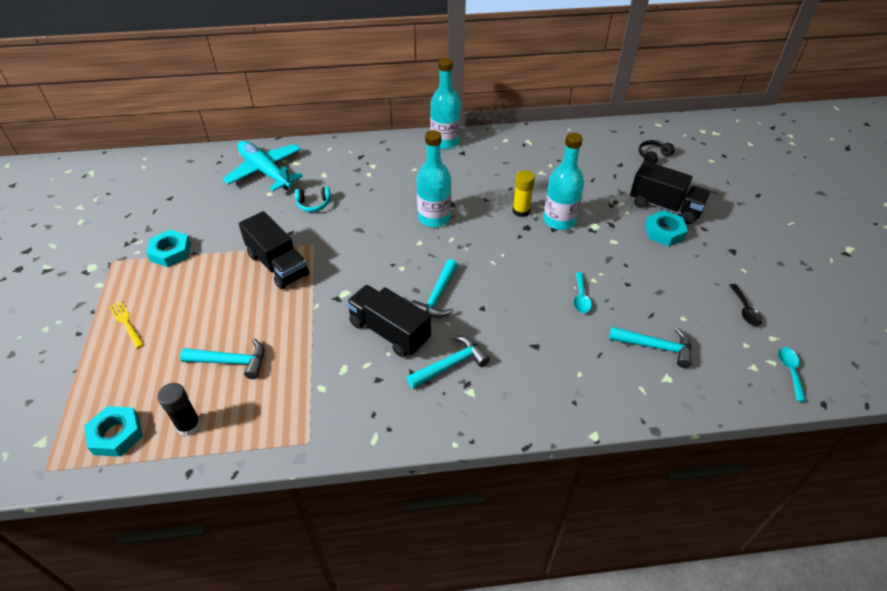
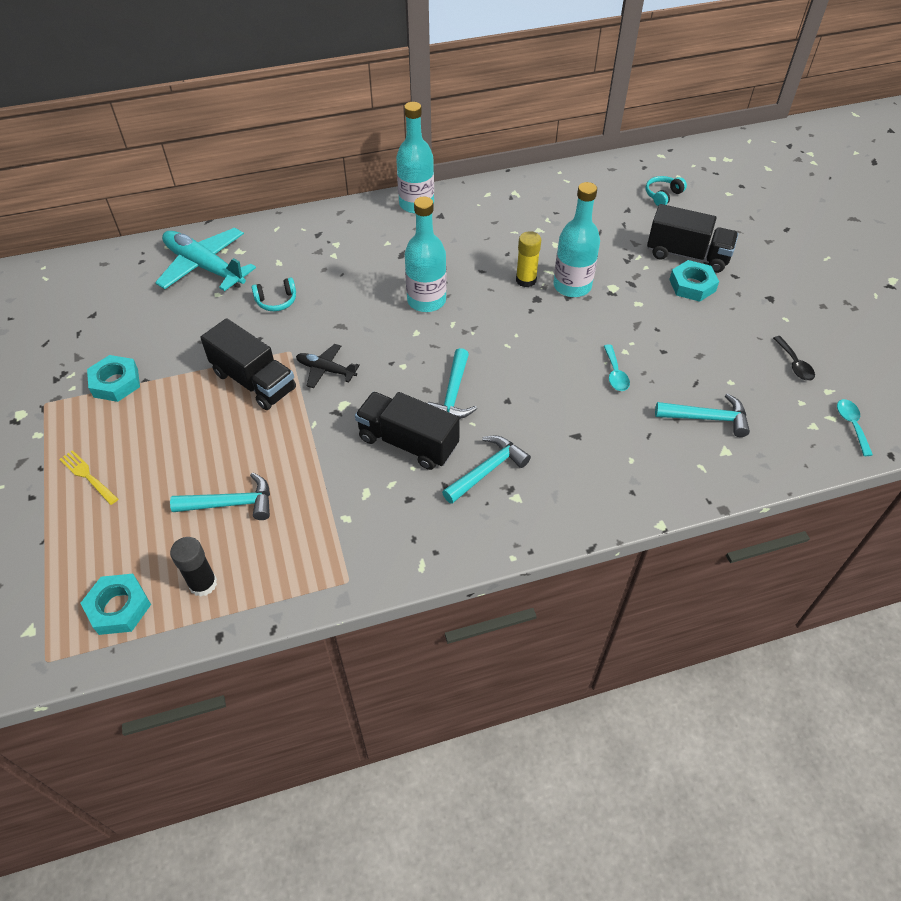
camera: 10 degrees left, 5 degrees up
(338, 263) = (326, 370): none -> black plane
(653, 156) = (662, 195): black headphones -> turquoise headphones

